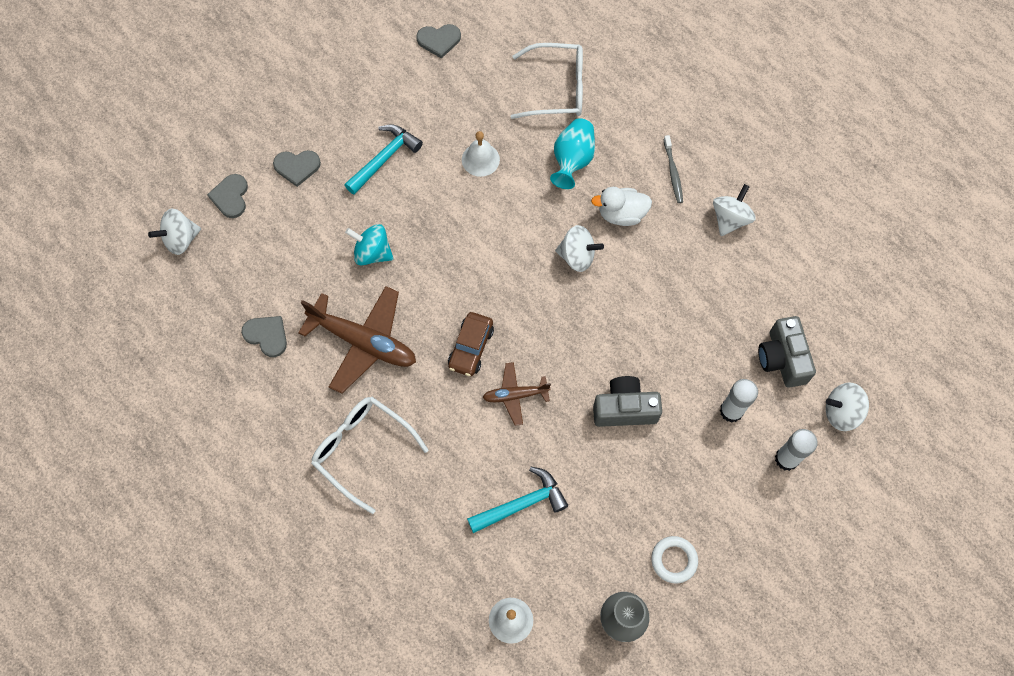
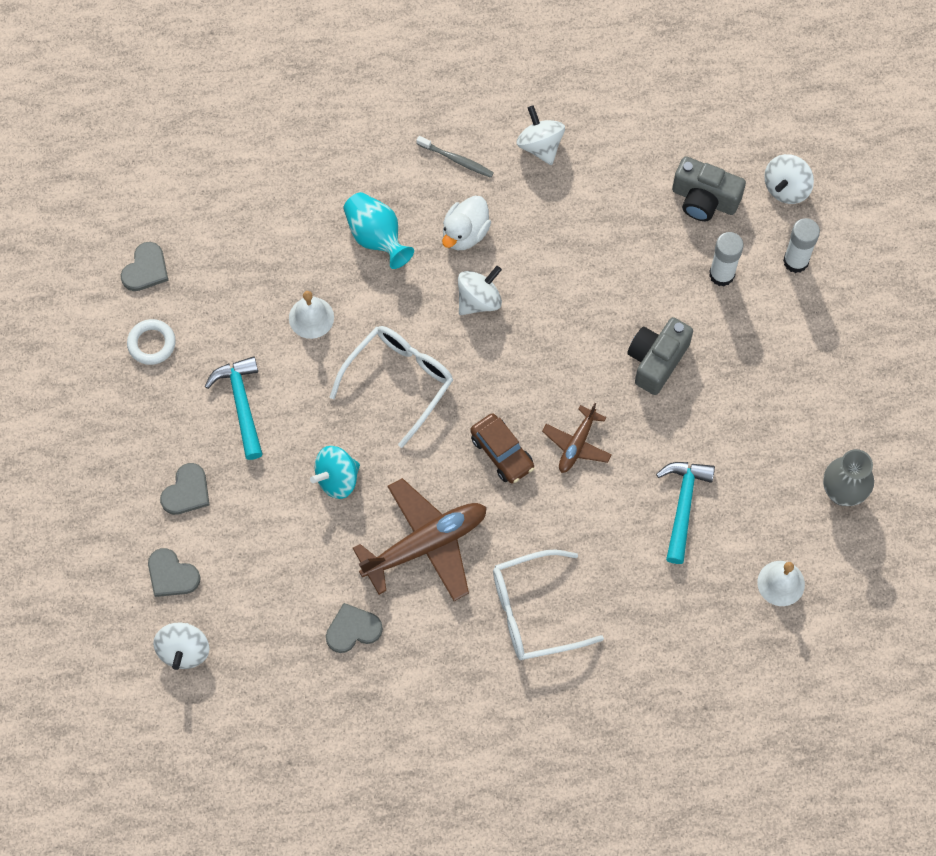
camera: 55 degrees left, 0 degrees up
(557, 89) = (287, 199): white glasses -> white glasses (399, 381)
(674, 560) = (820, 414): white ring -> white ring (151, 344)

